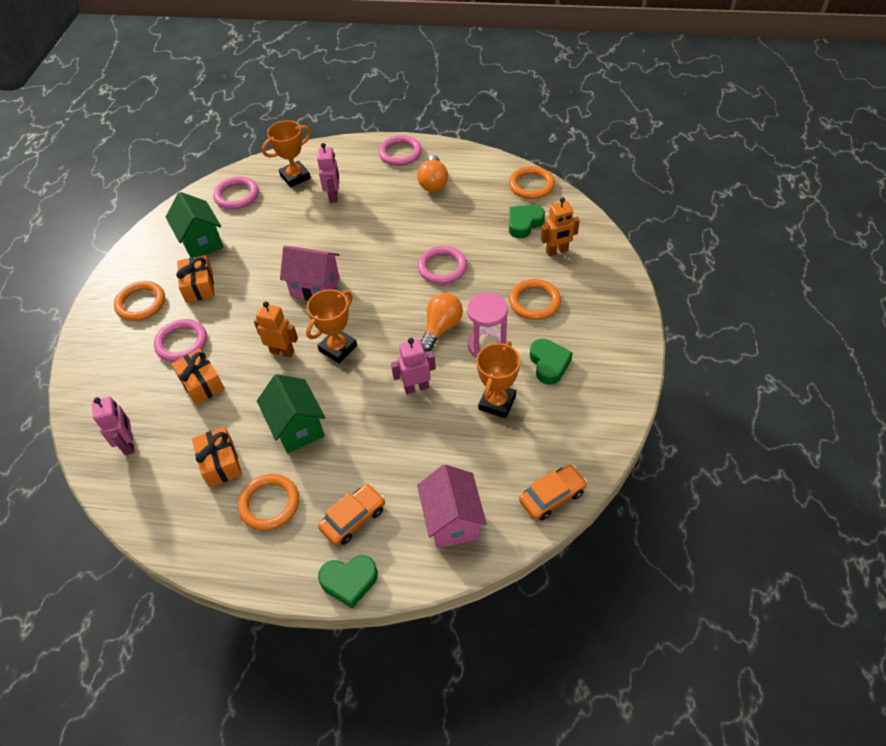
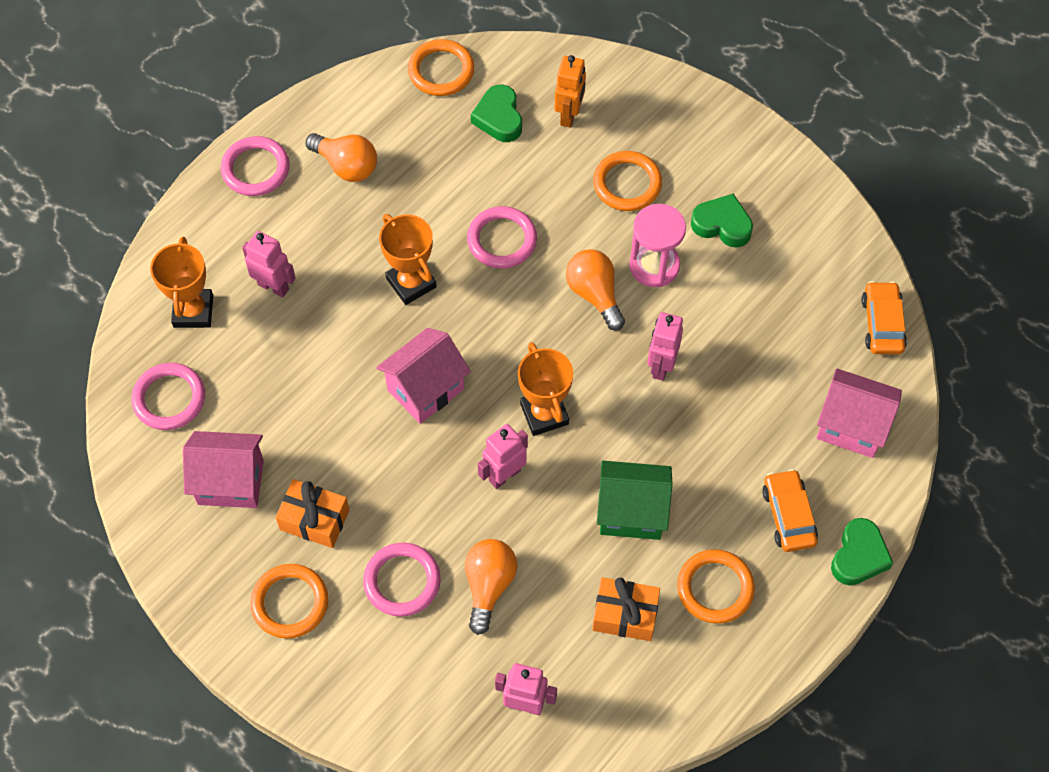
camera: 60 degrees left, 10 degrees up
(201, 242) = (230, 482): green house -> pink house
(201, 383) = (488, 586): orange gift -> orange light bulb
(282, 352) = (504, 475): orange robot -> pink robot
(497, 402) = (737, 302): orange trophy -> orange trophy (411, 283)

